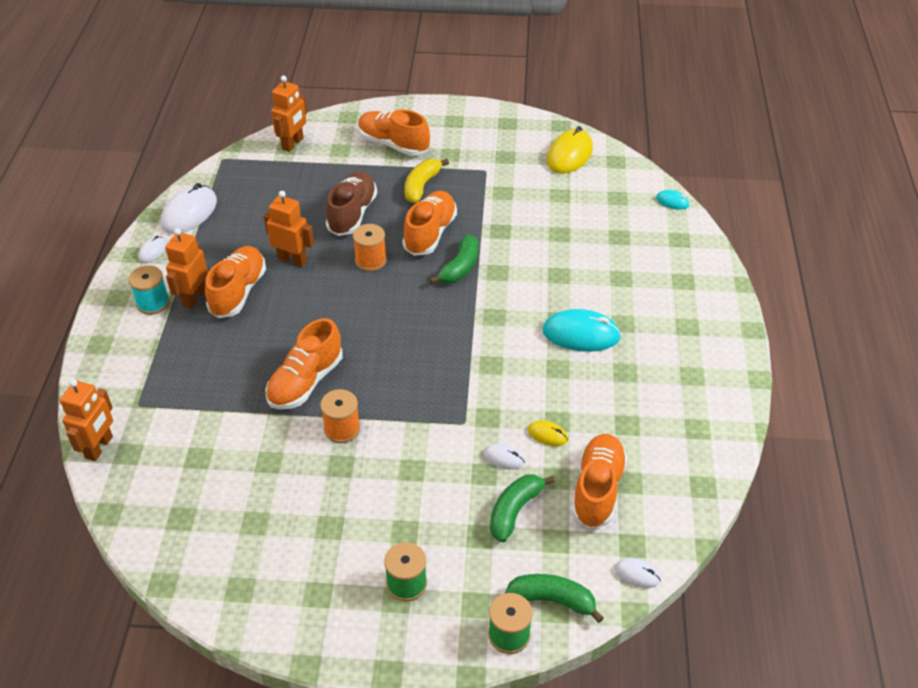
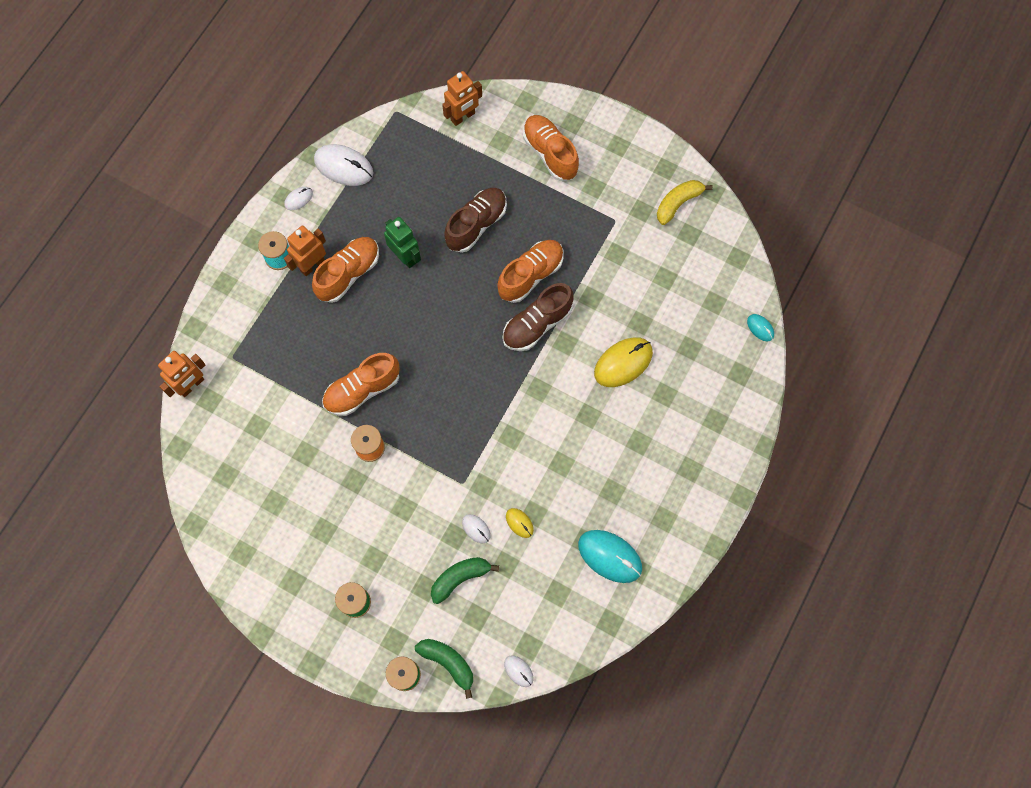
camera: 25 degrees right, 25 degrees up
(189, 213) = (343, 166): white mouse -> white mouse turned 60 degrees clockwise
(292, 260) = (405, 257): orange robot -> green robot
(370, 261) = (467, 285): orange spool -> none
(421, 186) = (550, 216): yellow banana -> yellow banana (678, 203)
(460, 267) = (537, 324): green banana -> brown shoe
(569, 155) = (700, 232): yellow mouse -> yellow mouse (623, 363)
(581, 334) = (598, 438): turquoise mouse -> turquoise mouse (610, 556)
(597, 489) = (530, 588): orange shoe -> none

